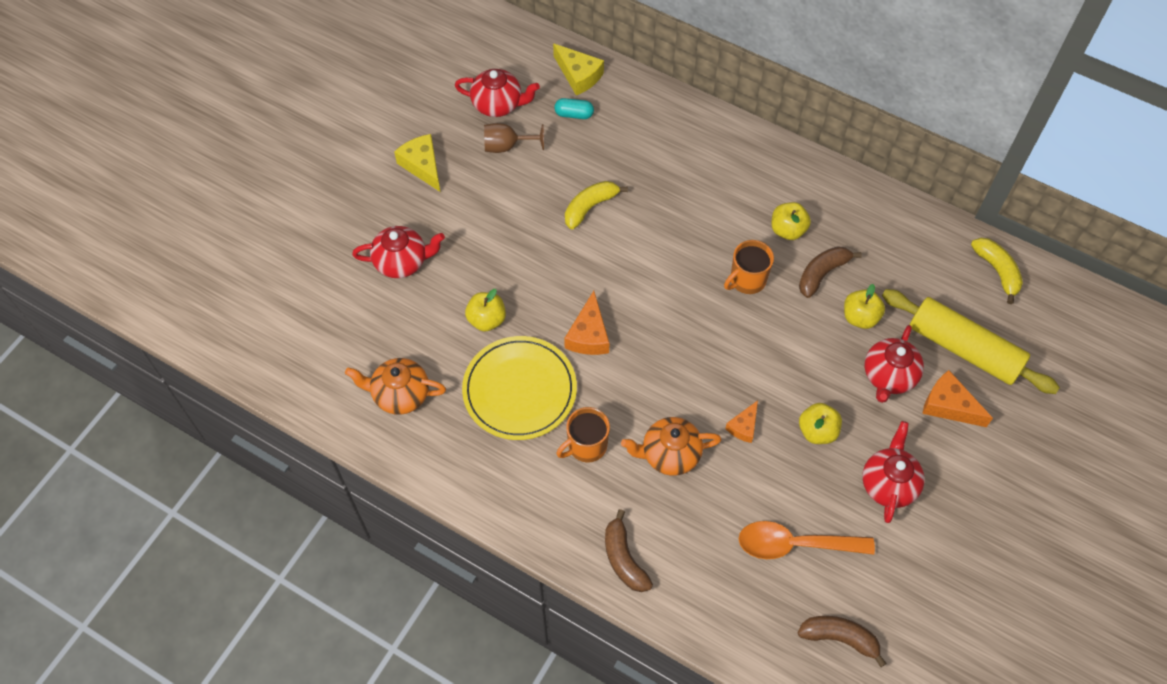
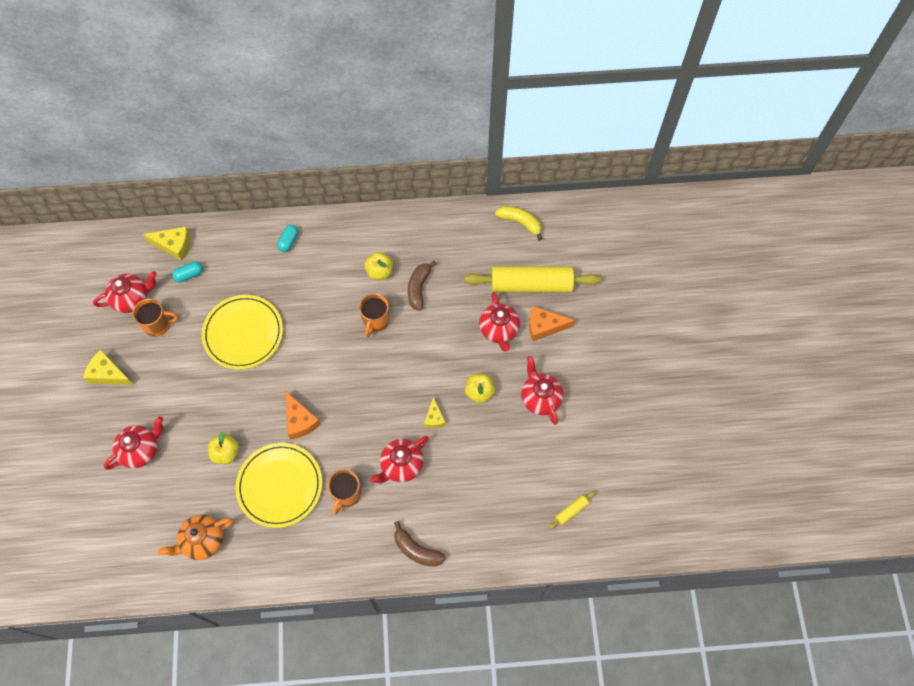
camera: 35 degrees left, 5 degrees up
(507, 146) = (158, 325): brown goblet -> orange mug
(590, 207) = (243, 333): yellow banana -> yellow plate
(669, 454) = (401, 465): orange teapot -> red teapot
(705, 140) = (288, 241): none -> turquoise capsule
(743, 426) = (434, 418): orange cheese -> yellow cheese
(794, 544) = (510, 472): orange spoon -> none
(839, 638) = (571, 511): brown banana -> yellow rolling pin
(860, 317) = (459, 302): yellow apple -> none

